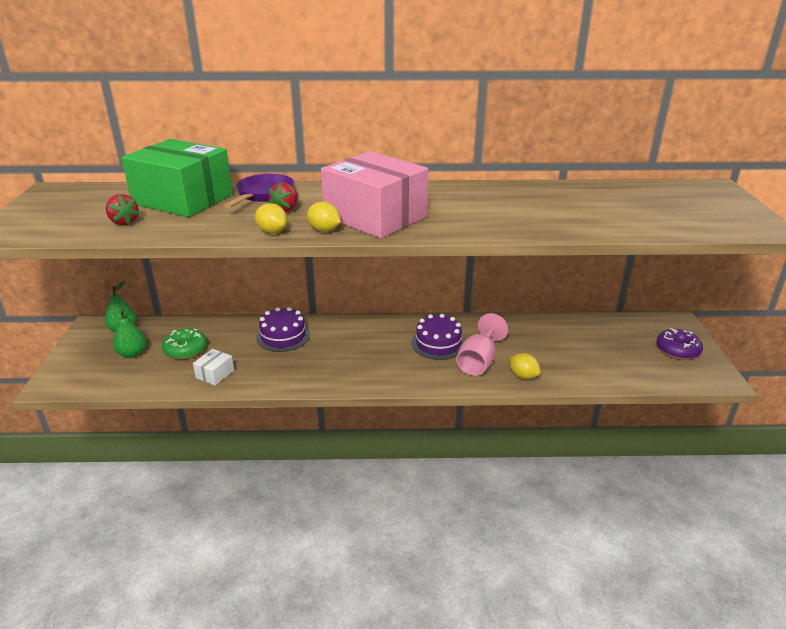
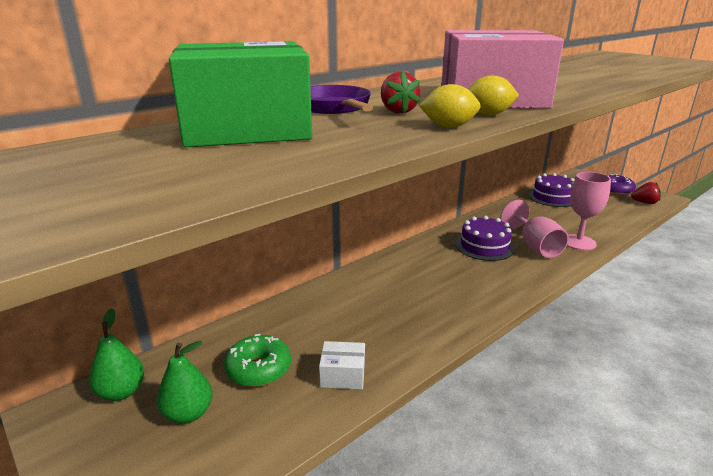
camera: 40 degrees left, 5 degrees down
(124, 222) = (233, 164): red strawberry -> red strawberry (644, 203)
(215, 374) = (343, 375): white box -> white box turned 75 degrees counterclockwise
(283, 336) = (346, 301): purple cake -> purple cake (552, 197)
(523, 376) = (578, 242): yellow lemon -> pink goblet

